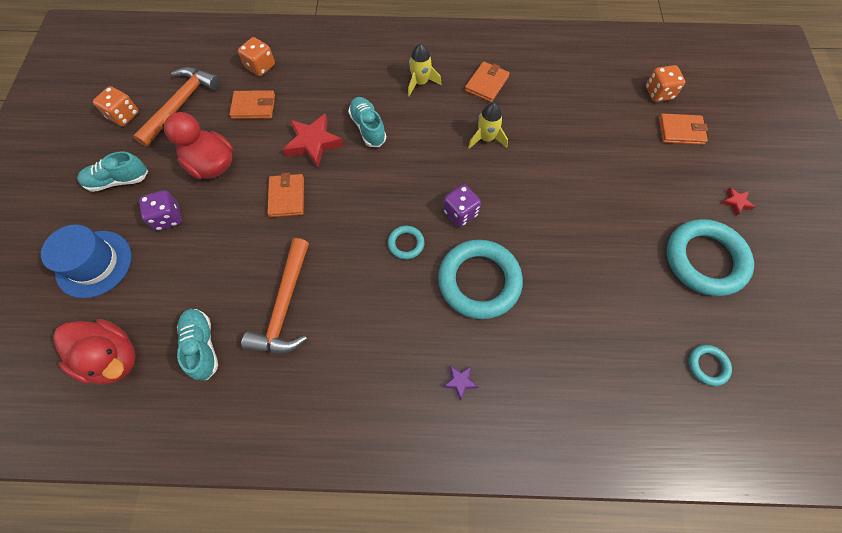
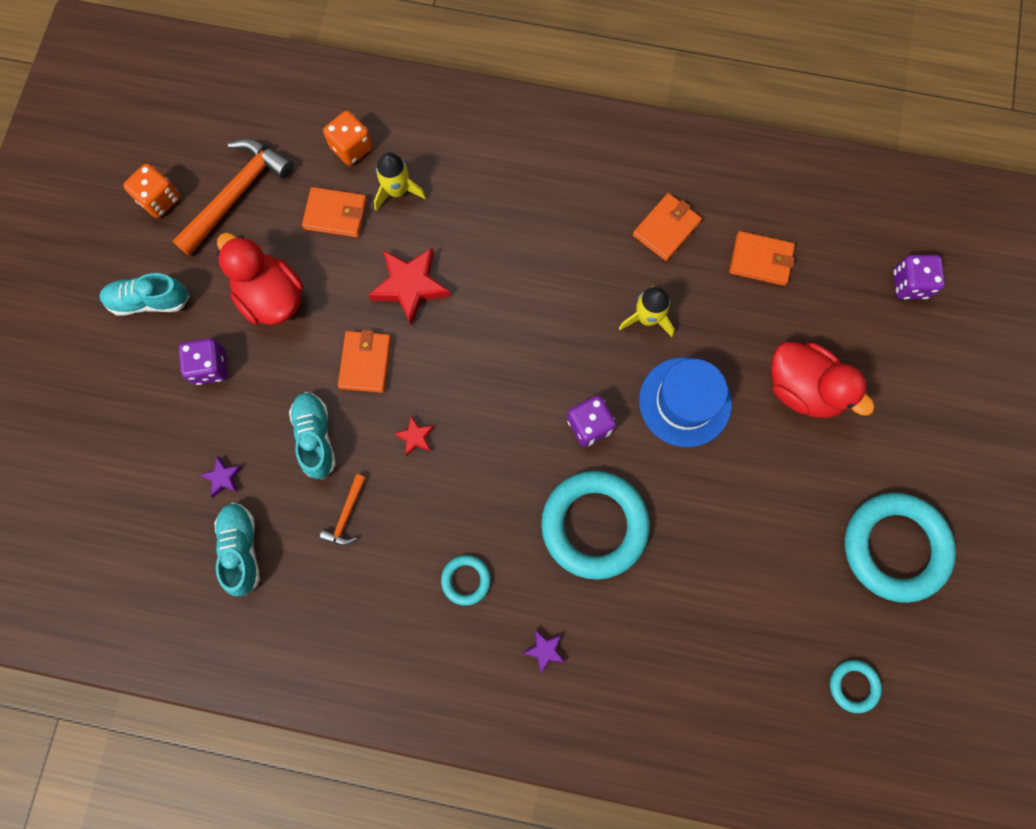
camera: 10 degrees right, 10 degrees up
(94, 264) = (116, 416): blue hat -> blue hat (685, 402)
(113, 358) = (136, 545): red duck -> red duck (803, 389)
(183, 294) = (223, 478): none -> purple star
(285, 306) = (346, 515): orange hammer -> orange hammer, size x0.48
(368, 128) = (487, 274): turquoise shoe -> turquoise shoe (315, 437)
(406, 244) = (510, 457): turquoise ring -> turquoise ring (466, 580)
(420, 83) = (572, 211): yellow rocket -> yellow rocket (397, 191)
(658, 93) = (909, 284): orange dice -> purple dice
(680, 131) = (922, 351): orange wallet -> orange wallet (760, 260)
(735, 202) = (963, 473): red star -> red star (415, 437)

